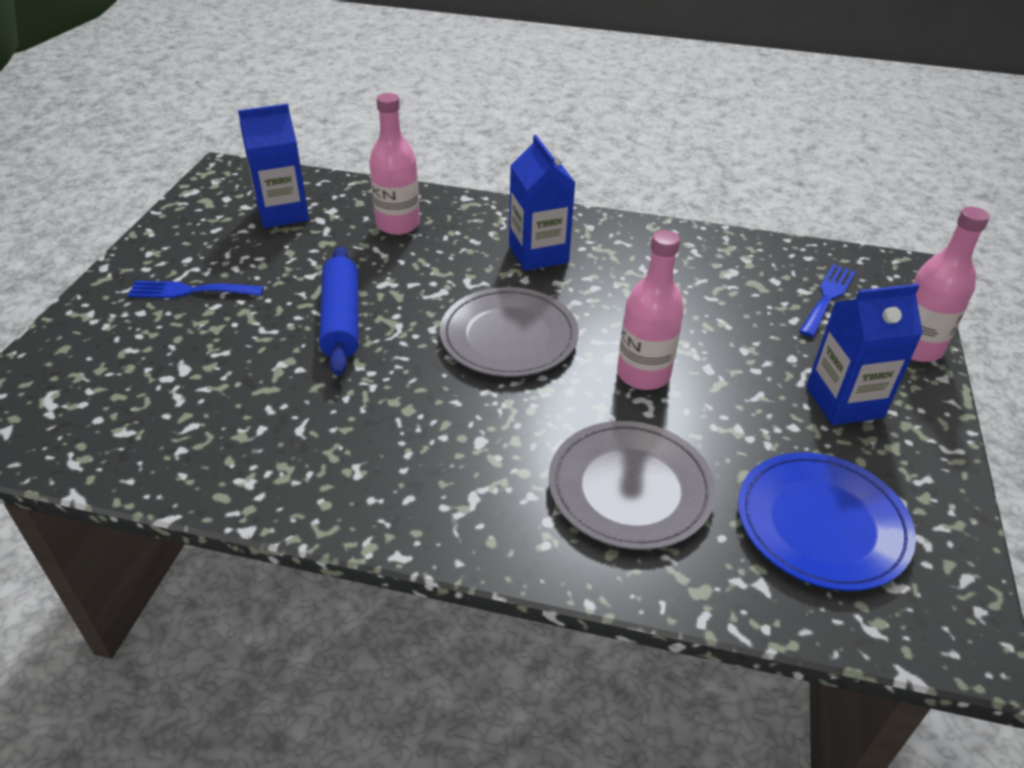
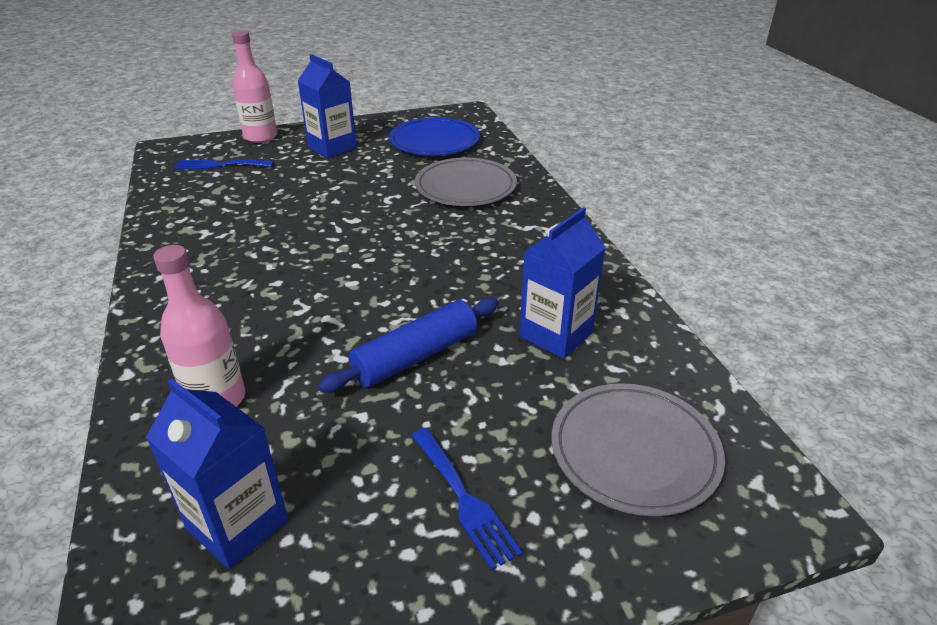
camera: 120 degrees left, 5 degrees down
(509, 337) = (364, 264): grey plate -> grey plate (634, 451)
(538, 254) = (228, 288): blue carton -> blue carton (556, 334)
(643, 374) = (361, 205): pink bottle -> none

